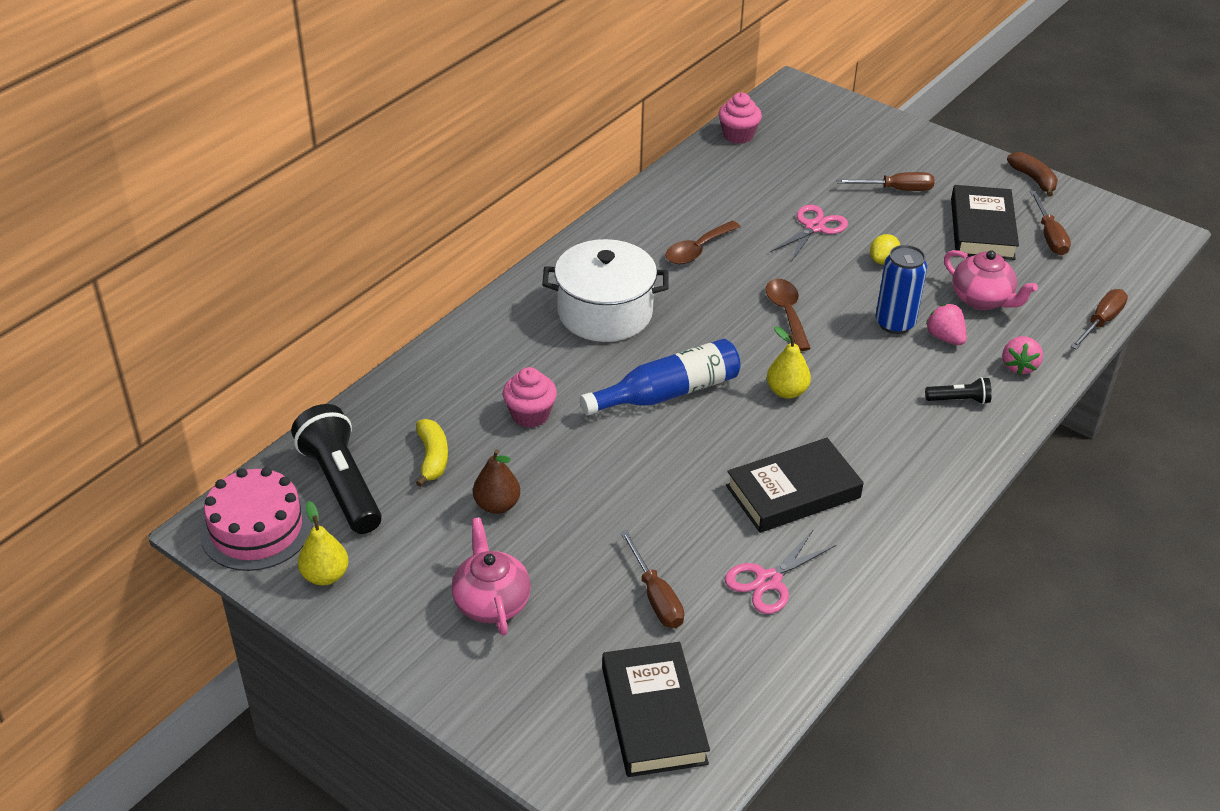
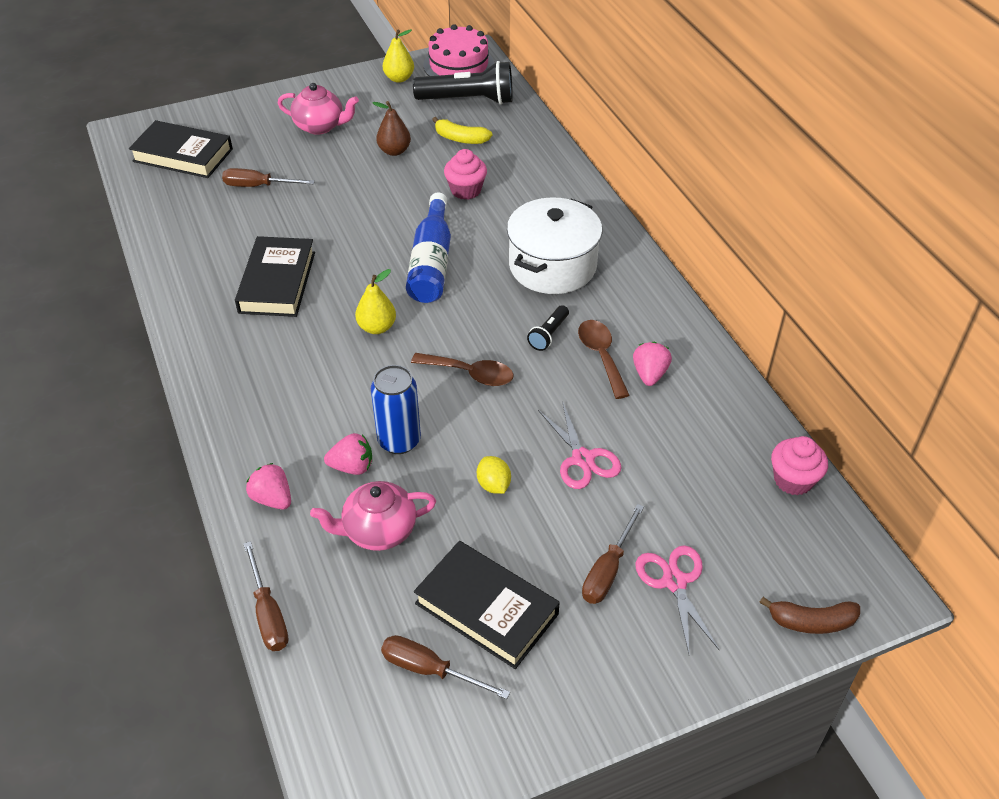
camera: 120 degrees right, 5 degrees up
(695, 220) = (649, 374): none -> pink strawberry
(768, 581) = (219, 236): pink scissors -> pink scissors (674, 581)
(959, 400) = (273, 429): black flashlight -> black flashlight (549, 334)
(1033, 179) = (545, 737): brown banana -> brown banana (811, 622)

